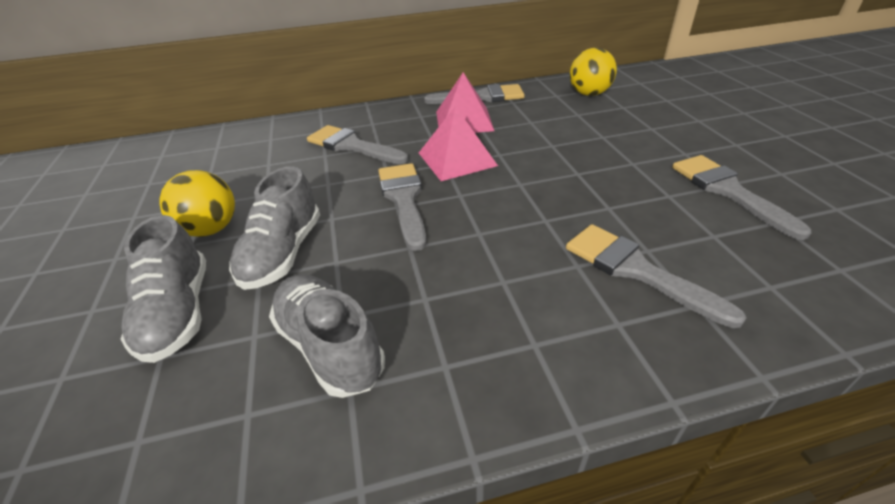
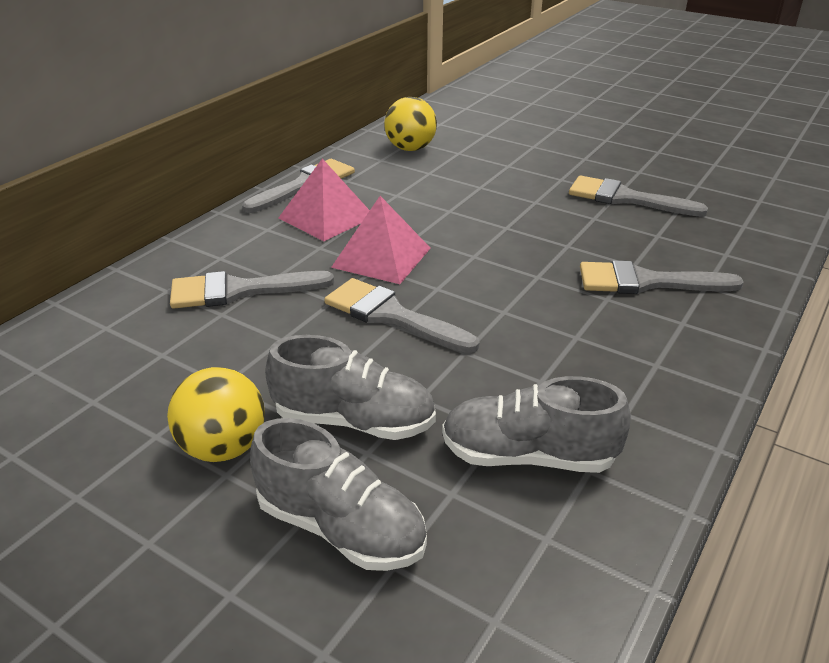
camera: 45 degrees left, 5 degrees down
(283, 253) = (354, 421): grey shoe -> grey shoe turned 45 degrees counterclockwise

